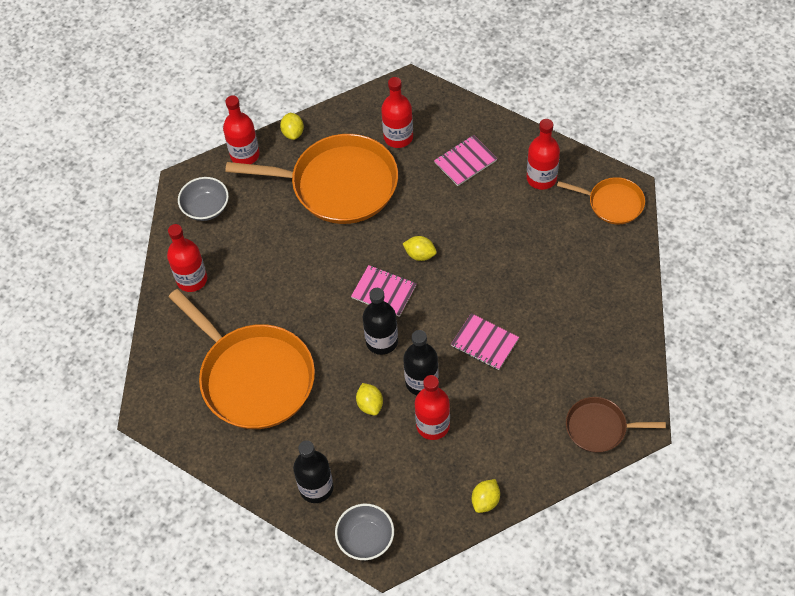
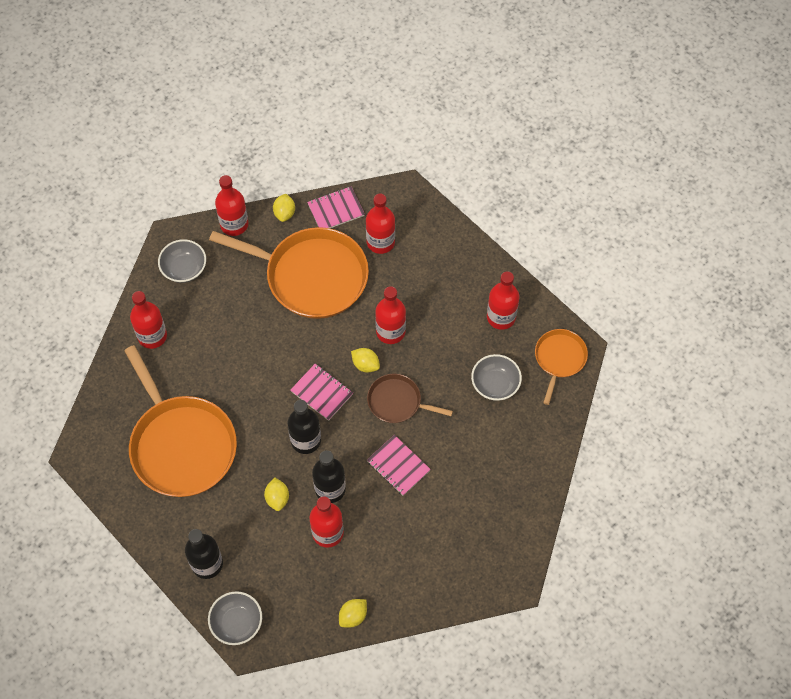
camera: 10 degrees right, 5 degrees up
(435, 217) = (390, 331): none -> red bottle
(465, 162) = (435, 282): pink notebook -> pink notebook (336, 210)
(556, 242) = (495, 384): none -> grey bowl
(599, 428) = (477, 575): brown pan -> brown pan (397, 402)
(612, 203) = (559, 359): orange pan -> orange pan turned 105 degrees counterclockwise

